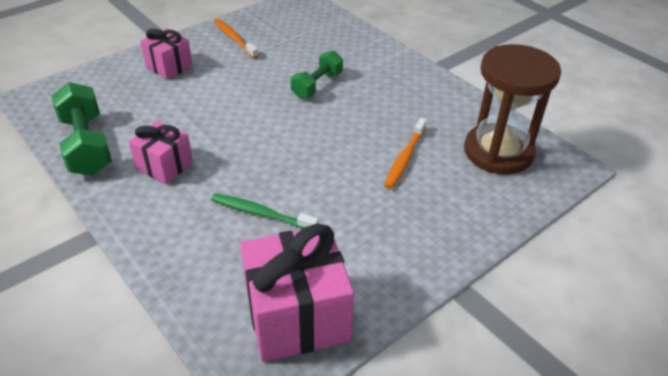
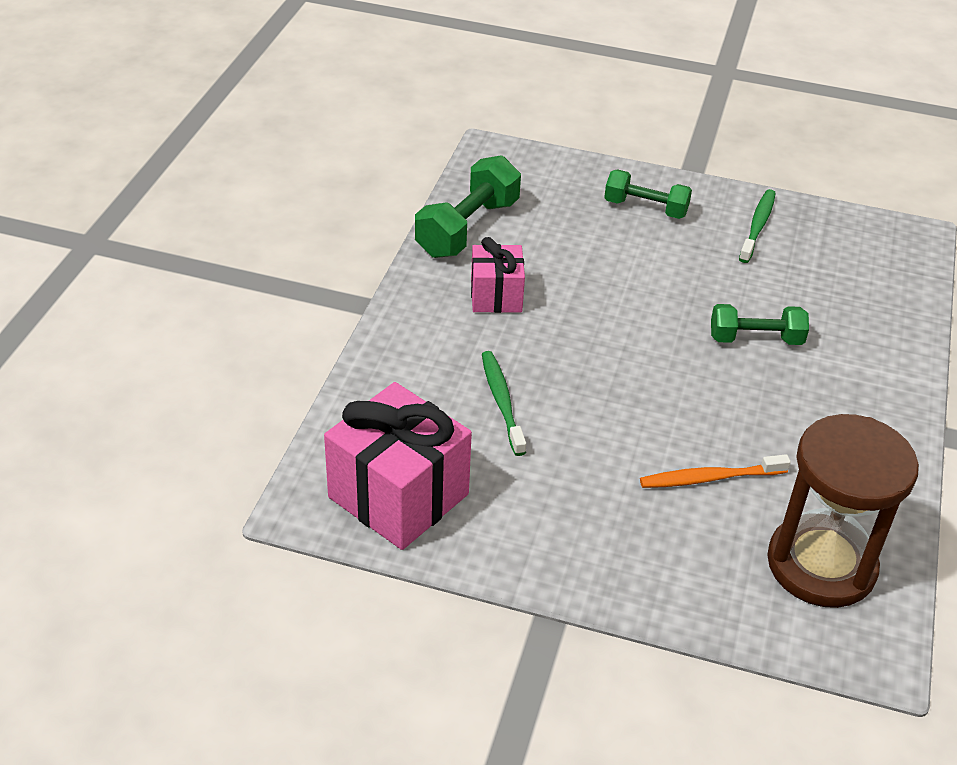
camera: 55 degrees right, 0 degrees up
(169, 67) = (645, 208): pink gift -> green dumbbell
(234, 39) = (757, 226): orange toothbrush -> green toothbrush

